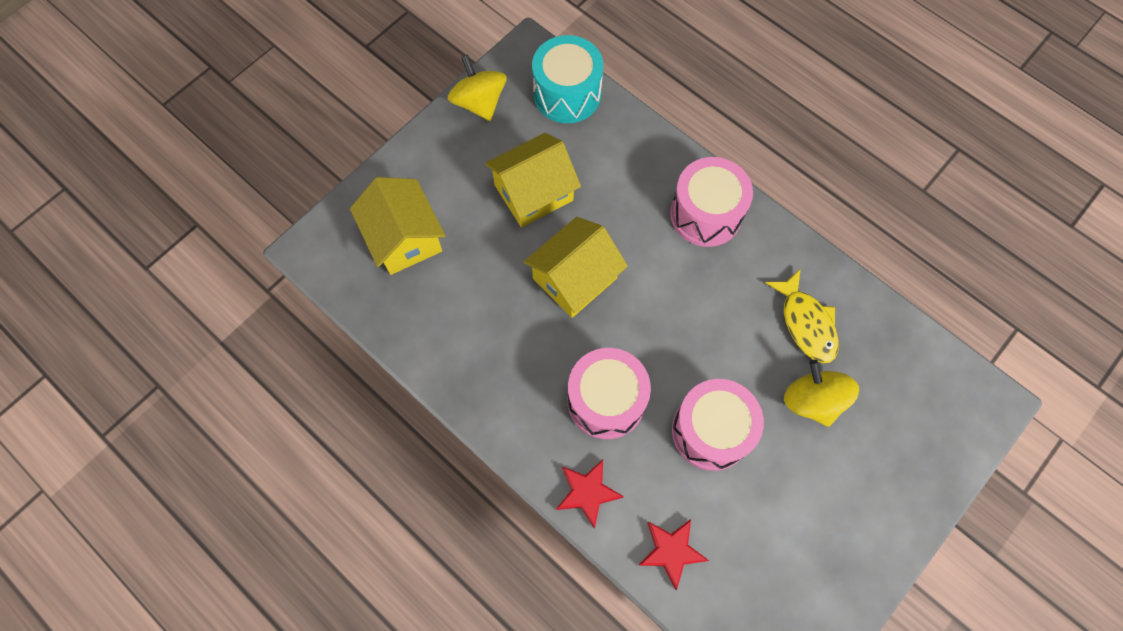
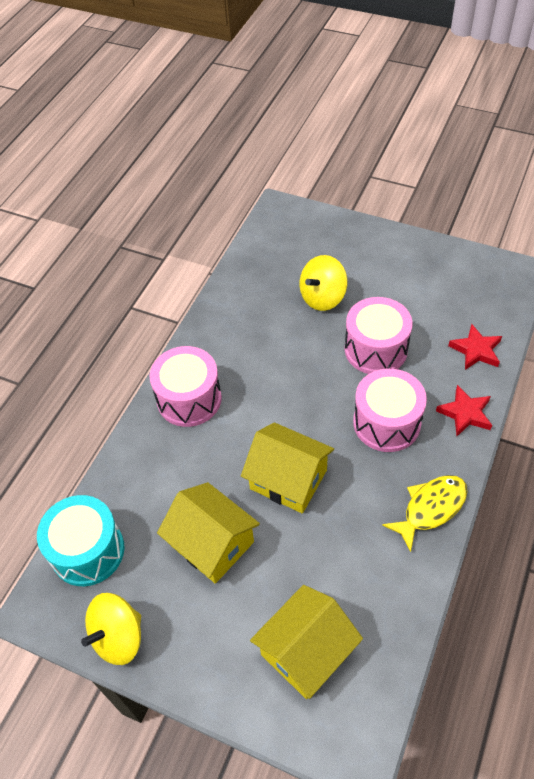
camera: 105 degrees left, 15 degrees down
(806, 323) = (263, 313): yellow fish -> yellow fish (430, 508)

